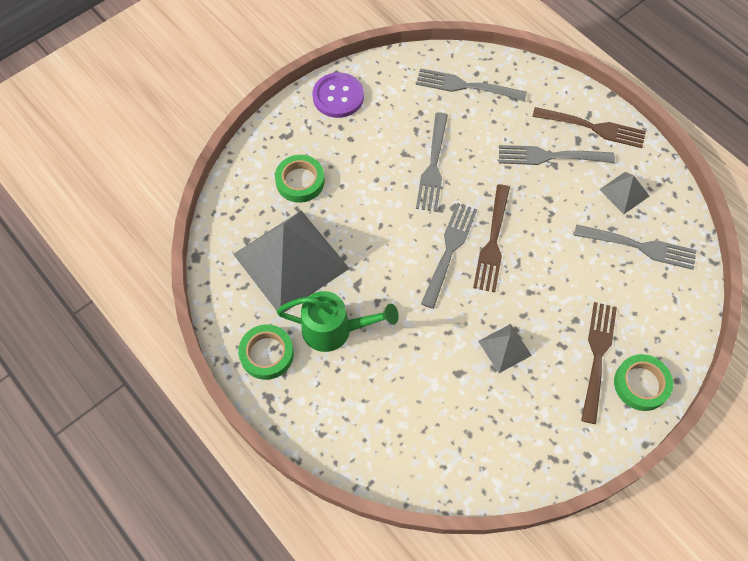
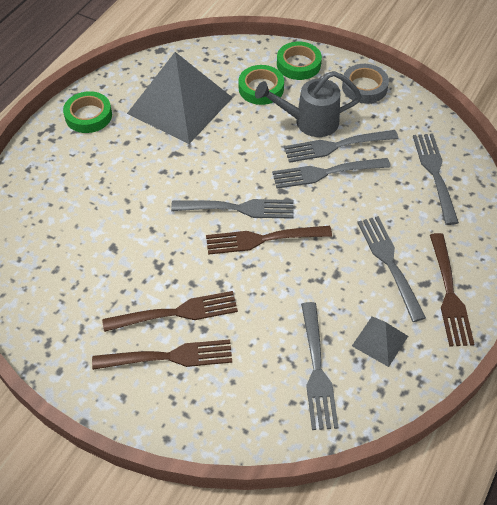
camera: 70 degrees right, 10 degrees down
(334, 330) = (125, 150): green watering can -> none
(338, 96) = (364, 87): purple button -> grey tape
(364, 156) = (310, 122): none -> grey watering can
(403, 145) = (337, 145): none -> grey fork
(504, 348) = (151, 276): grey pyramid -> none
(552, 338) = (175, 313): none -> brown fork
(641, 384) = (150, 404): green tape -> green tape (298, 64)

